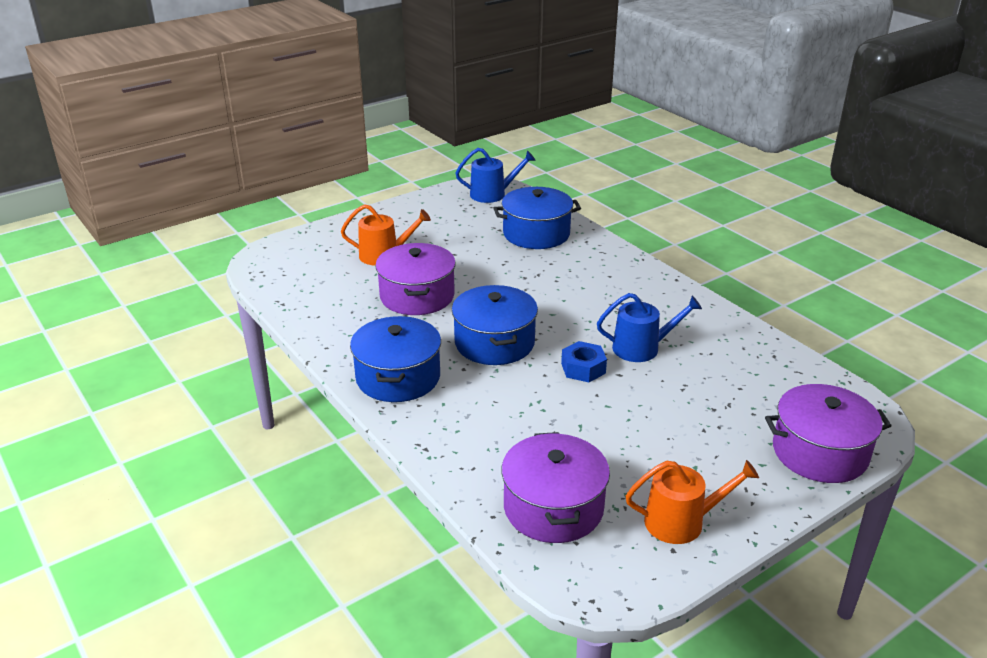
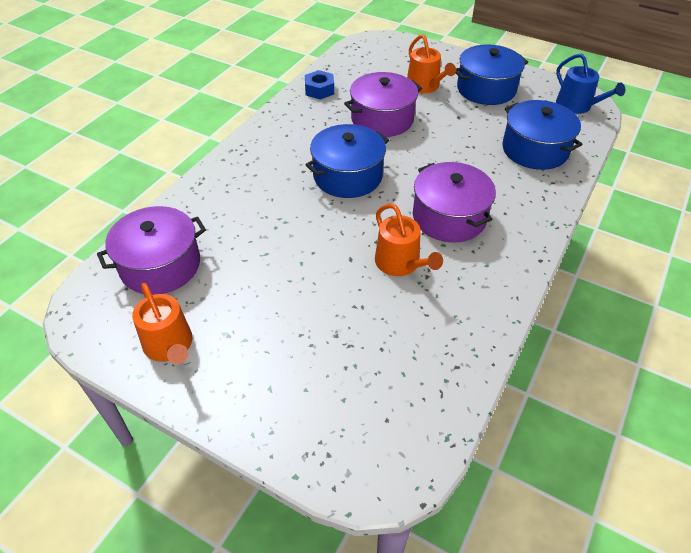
camera: 65 degrees right, 15 degrees up
(398, 377) = (273, 144): blue pot -> blue pot (486, 89)
(583, 368) = (345, 234): blue nut -> blue nut (319, 90)
(642, 348) = (400, 264): blue watering can -> orange watering can
(820, 452) = (310, 434): purple pot -> purple pot (449, 217)

